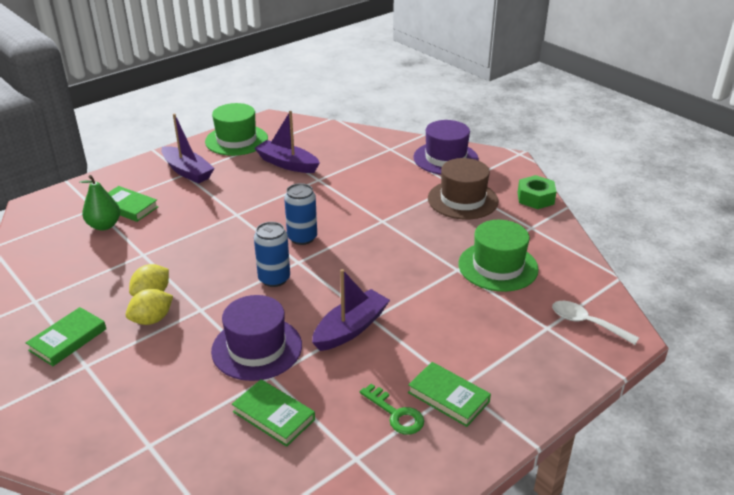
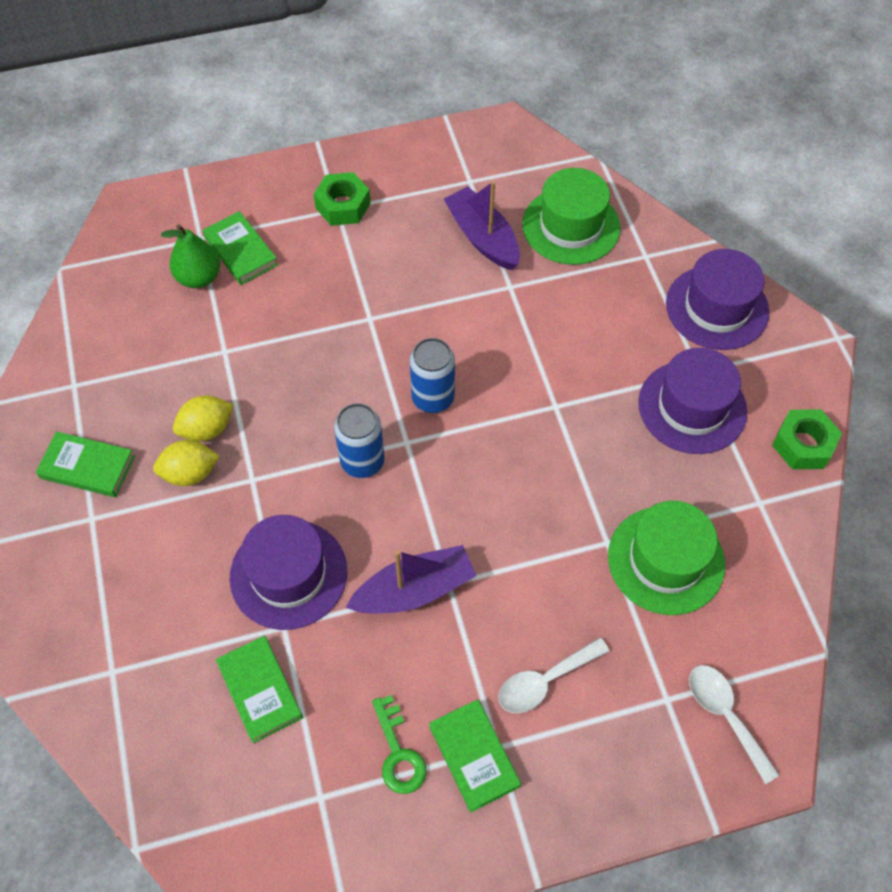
camera: 25 degrees right, 25 degrees up
(68, 340) = (87, 467): green book -> green book turned 45 degrees clockwise
(187, 171) = (343, 205): purple boat -> green nut
(236, 140) = (436, 160): green hat -> green hat (571, 226)
(462, 200) = (692, 407): brown hat -> purple hat
(467, 344) = (545, 681): none -> white spoon

